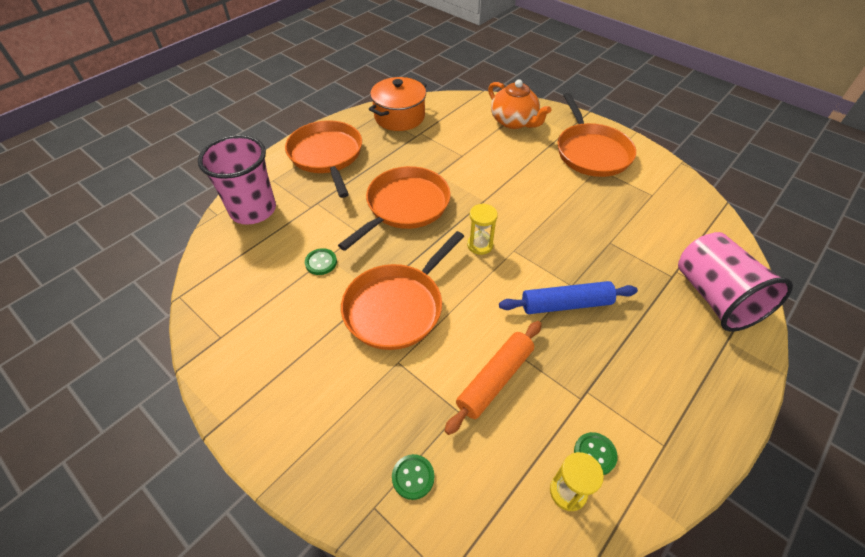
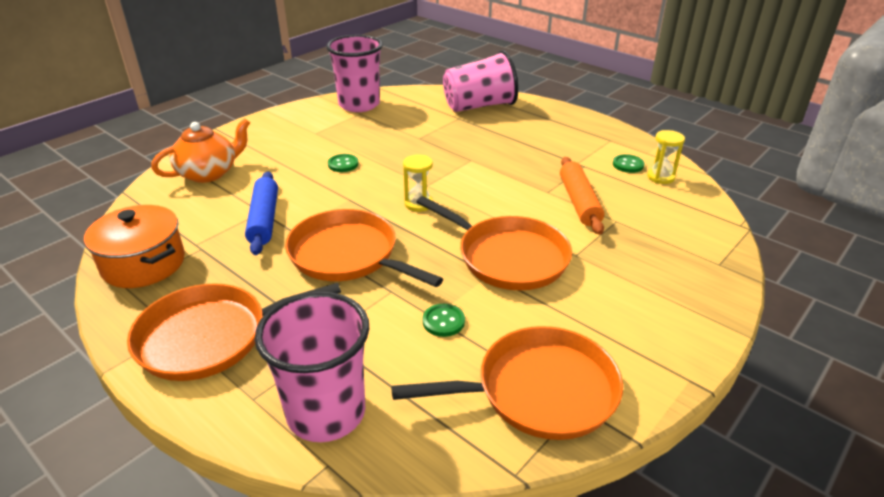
camera: 90 degrees left, 15 degrees down
(413, 477) = (684, 244): green button -> green button (343, 164)
(495, 379) = (579, 202): orange rolling pin -> orange rolling pin turned 45 degrees clockwise
(566, 304) = (493, 164): blue rolling pin -> blue rolling pin (264, 219)
(591, 152) = (288, 134): orange pan -> orange pan (539, 390)
(673, 192) = (359, 104): none -> pink cup

